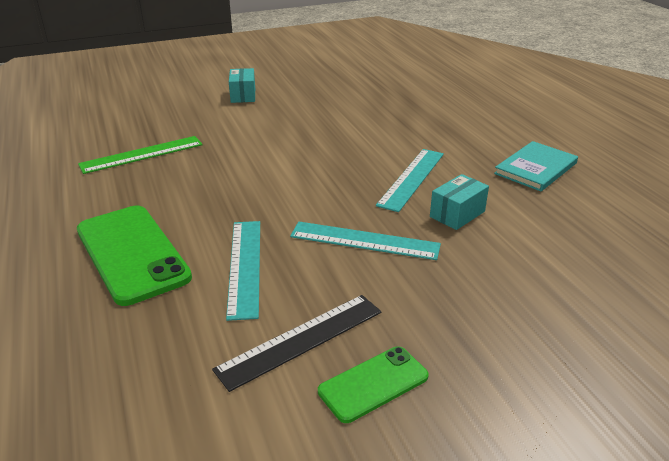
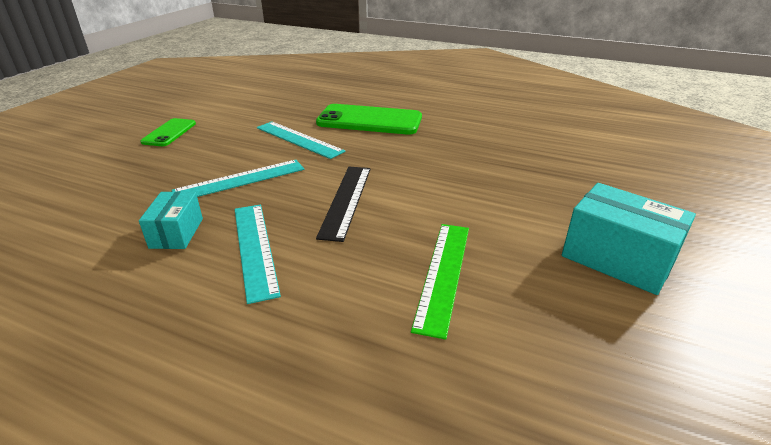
camera: 135 degrees right, 0 degrees up
(142, 154) = (505, 156): green ruler -> green ruler (443, 274)
(243, 95) = (617, 259): turquoise box -> turquoise box, size x1.64
(301, 340) = (223, 131): black ruler -> black ruler (346, 200)
(536, 168) = (94, 352): turquoise book -> none

